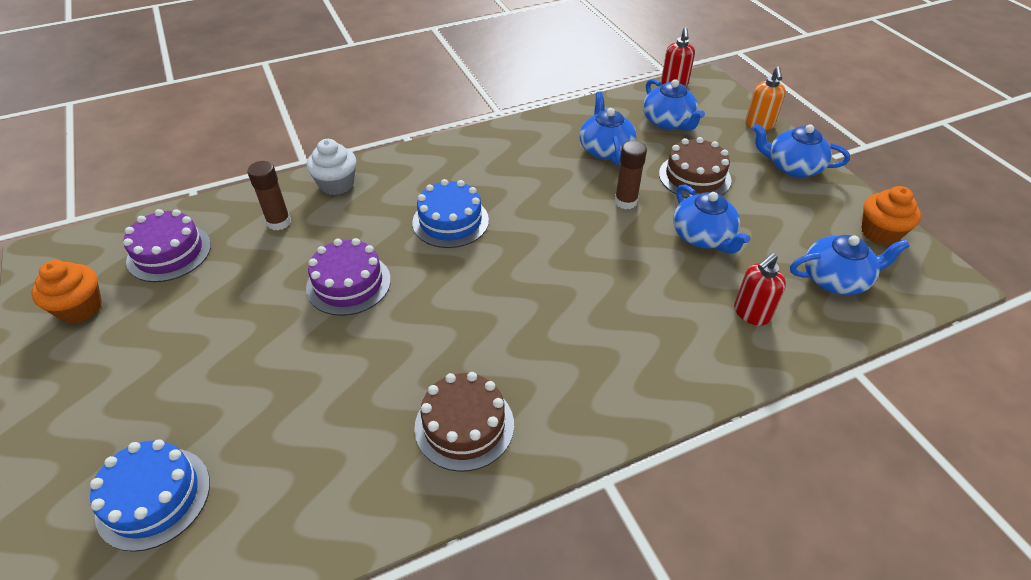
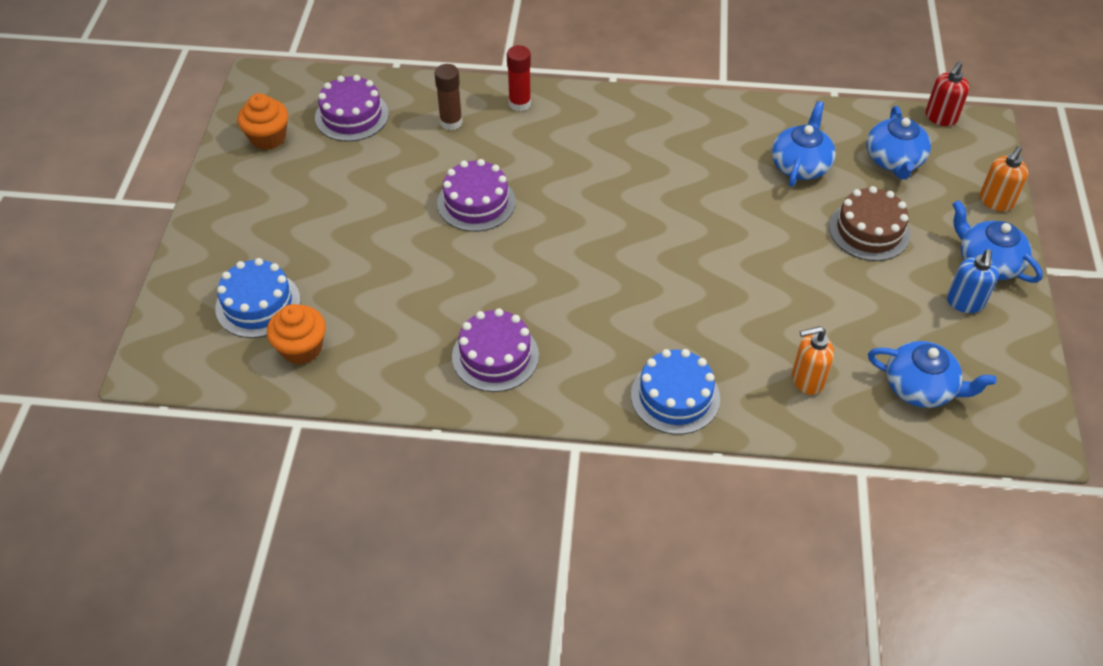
camera: 30 degrees right, 5 degrees up
(336, 184) = (520, 103): white cupcake -> red glue stick
(450, 221) = (597, 180): blue cake -> blue cake (675, 396)
(464, 425) = (495, 356): brown cake -> purple cake
(625, 202) = (776, 228): brown glue stick -> none
(703, 237) = (824, 293): blue teapot -> none
(751, 313) = (807, 380): red soap dispenser -> orange soap dispenser
(805, 201) = (964, 303): none -> blue soap dispenser
(880, 233) = (1014, 366): orange cupcake -> orange cupcake (301, 348)

